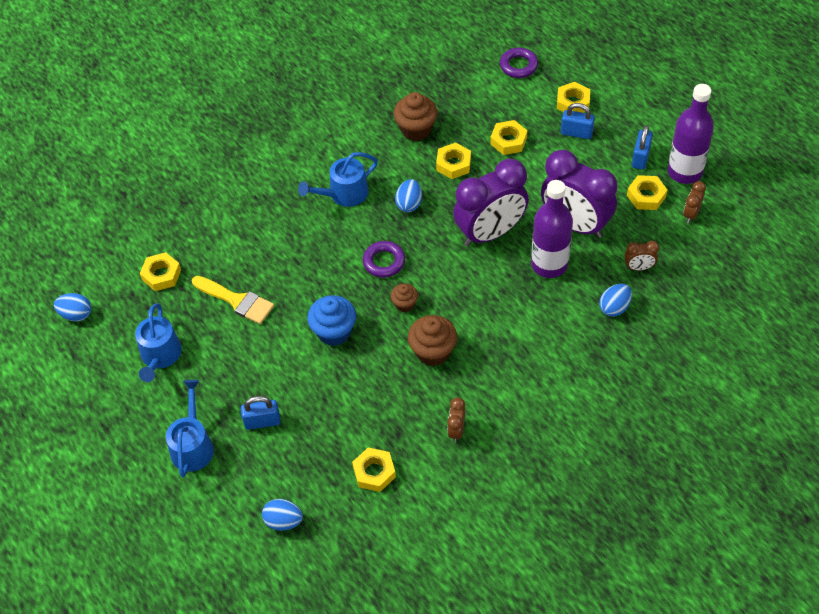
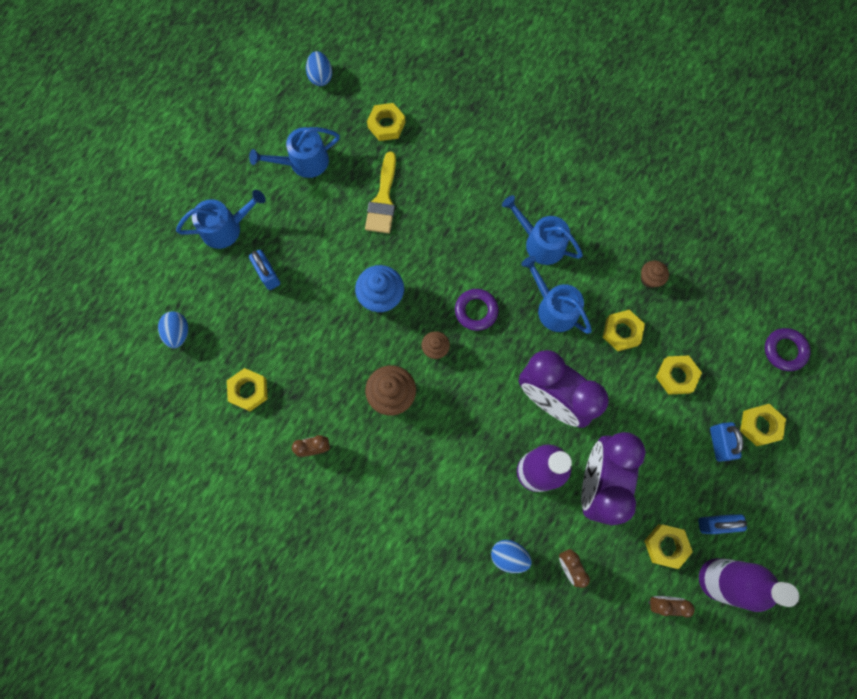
camera: 65 degrees right, 20 degrees up
(409, 204) = (554, 308): blue egg -> blue watering can
(416, 129) = (649, 279): brown cupcake -> brown cupcake, size x0.58

